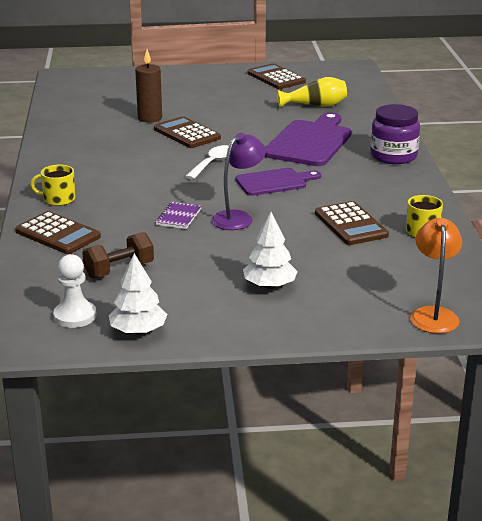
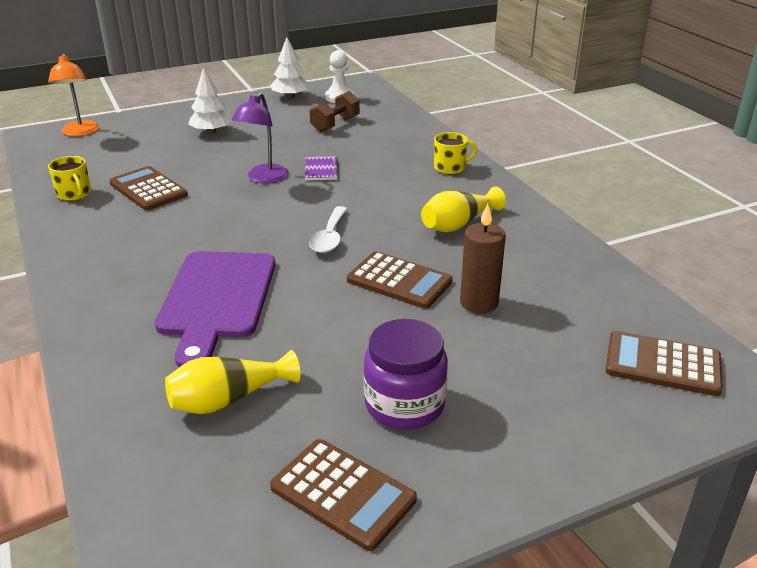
camera: 160 degrees right, 5 degrees up
(58, 234) = (412, 140): brown calculator -> brown calculator (662, 364)
(110, 157) = (458, 224): none -> yellow vase
(274, 182) = (243, 224): purple cutting board -> none
(393, 156) = (91, 295): purple jar -> purple jar (404, 404)

